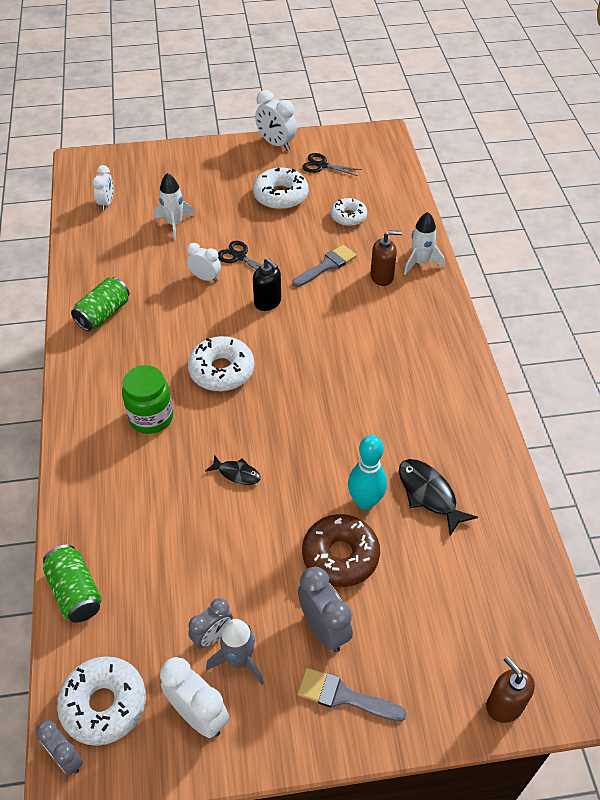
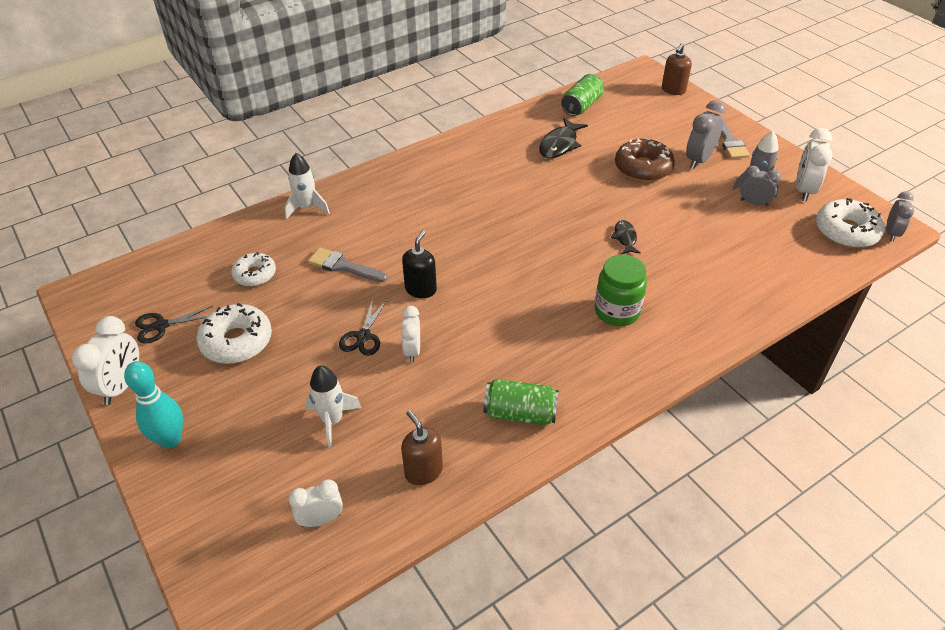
camera: 115 degrees left, 5 degrees down
(75, 592) = (800, 281): green can -> green can (581, 106)
(221, 371) = (529, 287): white donut -> none
(322, 165) = (161, 326): black scissors -> black scissors turned 75 degrees clockwise
(365, 502) = (591, 169): turquoise bowling pin -> turquoise bowling pin (170, 439)
(382, 277) = (340, 226): brown soap dispenser -> brown soap dispenser (423, 471)

